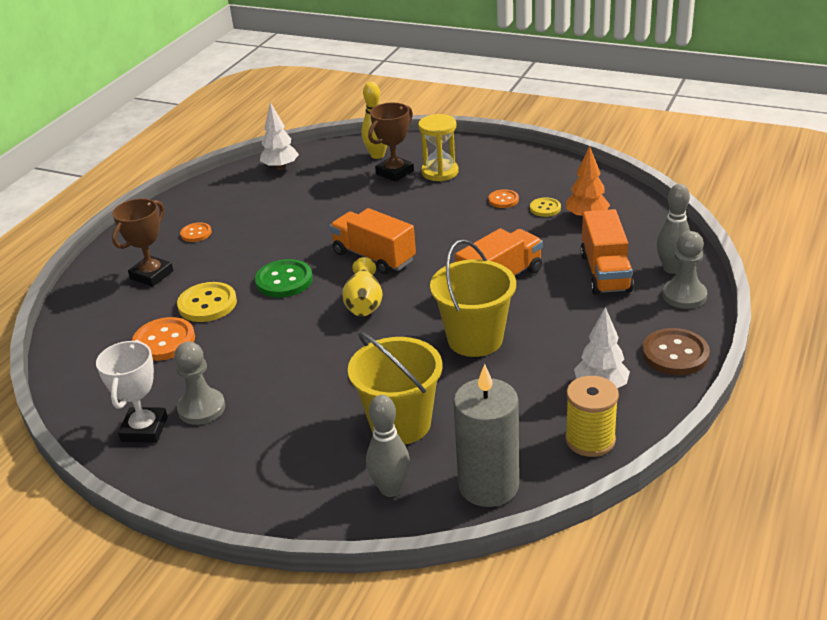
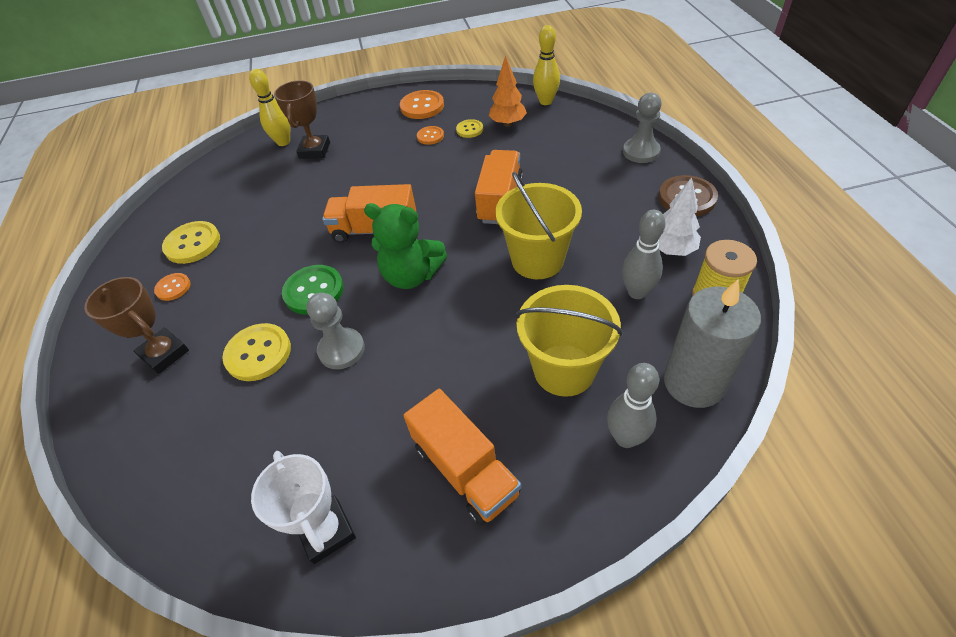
camera: 35 degrees left, 15 degrees up
(152, 275) = (164, 354): brown trophy -> brown trophy turned 45 degrees counterclockwise
(164, 341) = (250, 417): orange button -> orange button (422, 106)
(201, 408) = (365, 468): grey pawn -> grey pawn (341, 350)
(236, 208) = (192, 244): none -> yellow button
(280, 168) = (200, 188): white tree -> none
(364, 303) = (411, 275): yellow vase -> green teddy bear
(440, 172) = (354, 135): yellow hourglass -> none
(605, 272) = (569, 159): orange truck -> orange truck (465, 470)
(649, 211) = (545, 101): none -> yellow bowling pin
(671, 269) = (609, 136): grey bowling pin -> grey bowling pin (637, 292)

